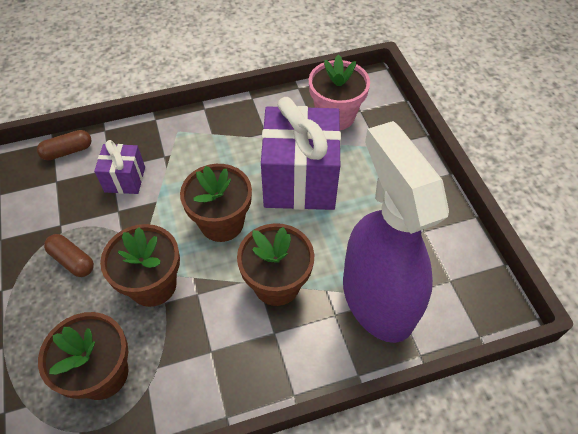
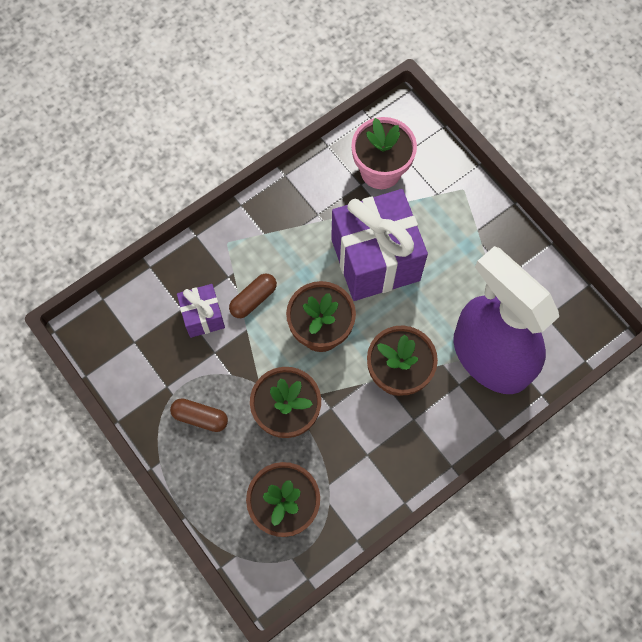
camera: 20 degrees left, 15 degrees up
(67, 151) = (126, 304): brown capsule -> brown capsule (253, 299)

